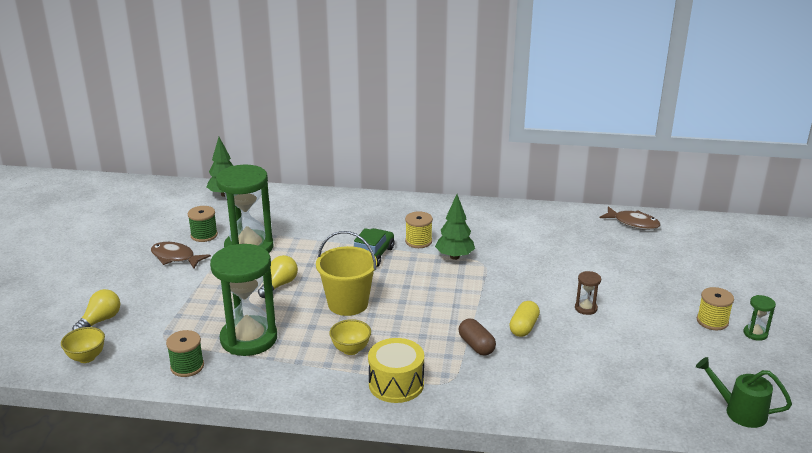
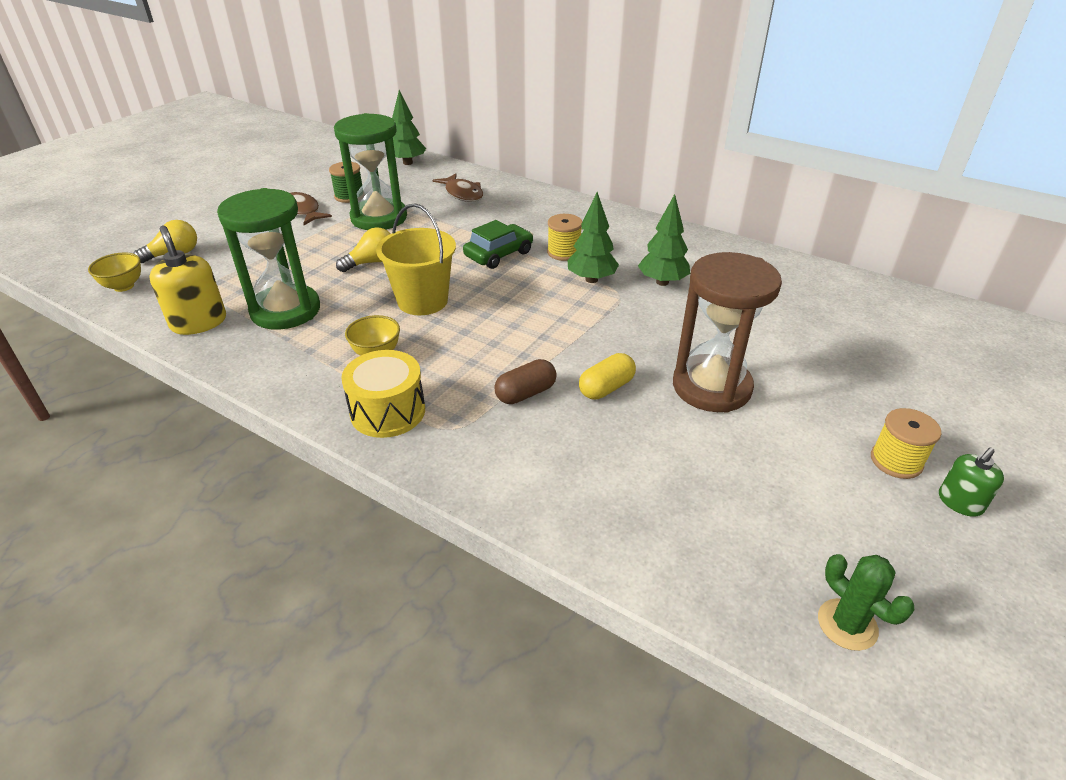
camera: 25 degrees right, 10 degrees up
(187, 366) = (199, 322): green spool -> yellow soap dispenser
(476, 346) = (525, 393): brown capsule -> brown capsule turned 60 degrees clockwise
(503, 246) = (662, 282): none -> green tree
(586, 308) = (711, 387): brown hourglass -> brown hourglass, size x2.41
(633, 223) = (863, 294): brown fish -> brown fish (462, 194)
(739, 411) = (847, 624): green watering can -> green cactus
(755, 333) = (960, 502): green hourglass -> green soap dispenser

